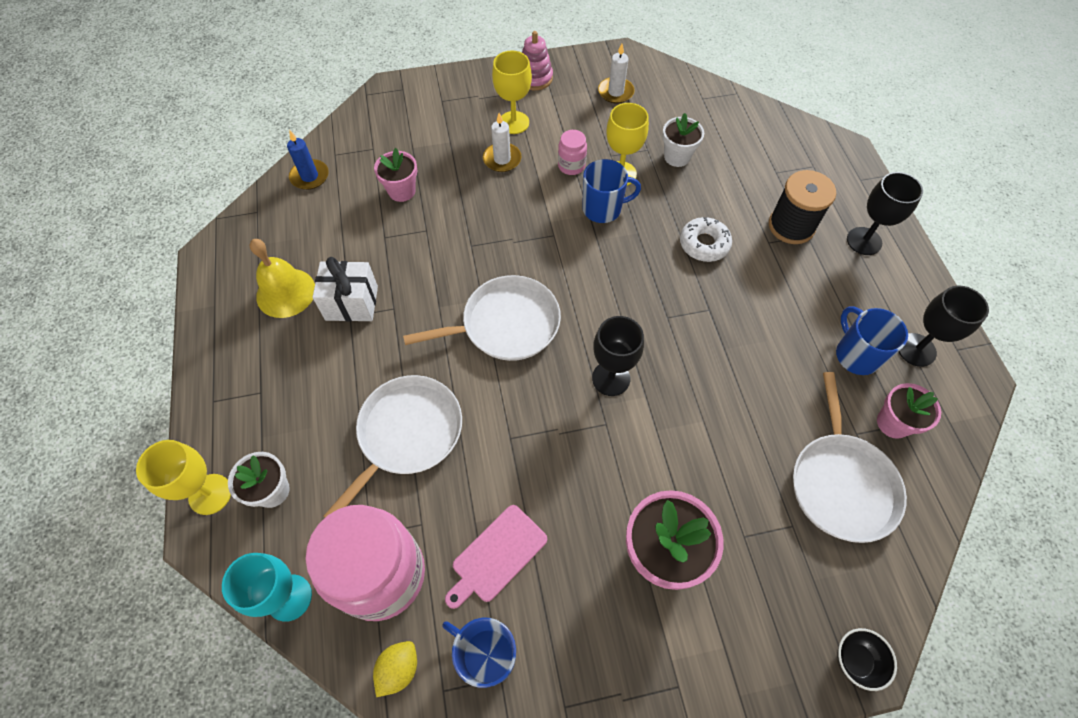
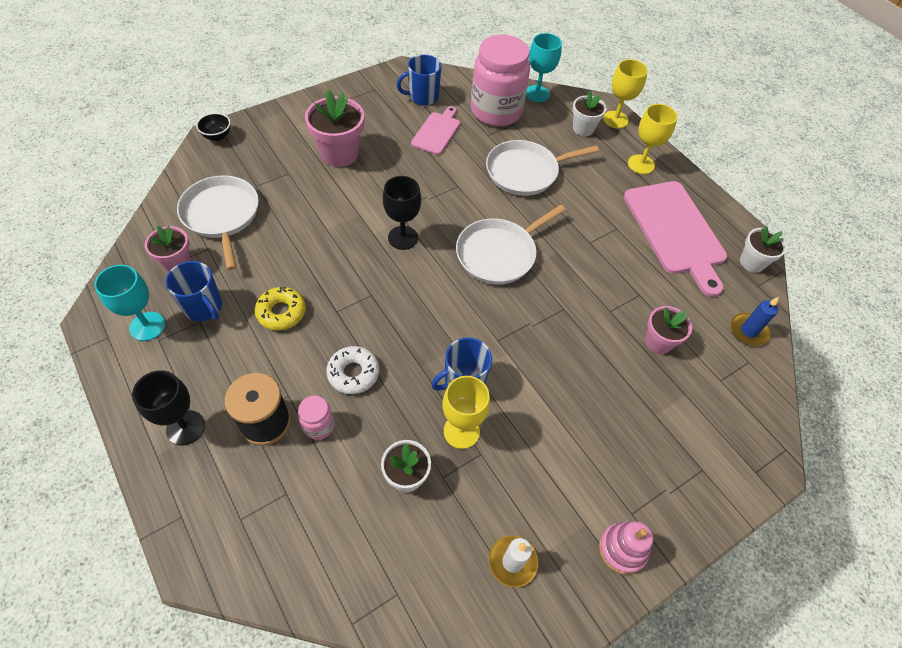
camera: 155 degrees right, 5 degrees down
(238, 235) = (752, 262): none -> white flower pot
(286, 292) = (675, 231): yellow bell -> pink cutting board
(351, 303) = (622, 237): white gift -> none
(398, 669) = (464, 83): yellow lemon -> none
(407, 434) = (525, 172): white pan -> white pan turned 60 degrees clockwise
(486, 655) = (422, 97): blue mug -> blue mug turned 150 degrees clockwise
(502, 159) = (590, 409): white candle -> none
(514, 122) = (606, 464): yellow goblet -> yellow goblet (641, 164)
(571, 166) = (516, 425): pink jar -> pink jar (318, 426)
(769, 324) = (281, 312): none -> yellow donut
(916, 350) = (147, 326): black goblet -> turquoise goblet

